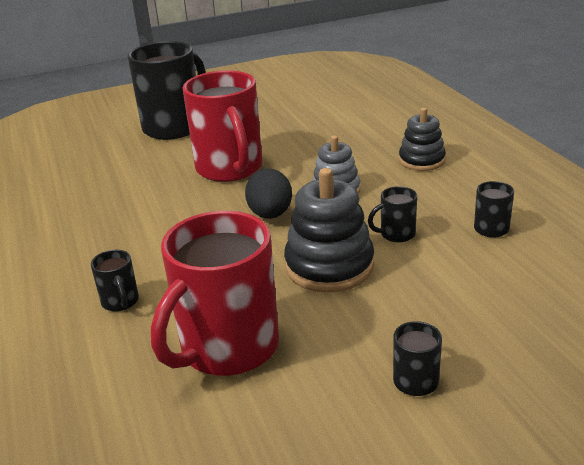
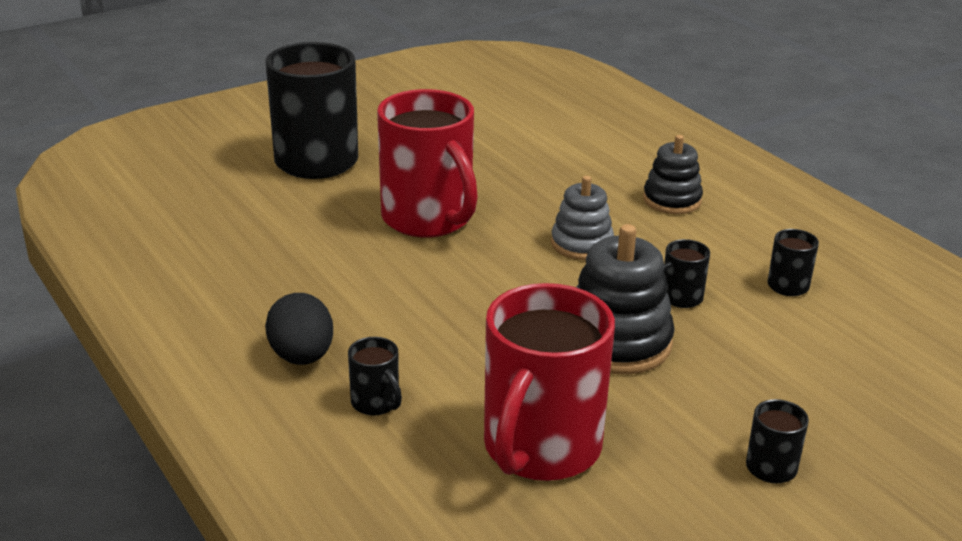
camera: 15 degrees left, 0 degrees up
(270, 214) = (513, 280): black egg -> black egg (302, 357)

